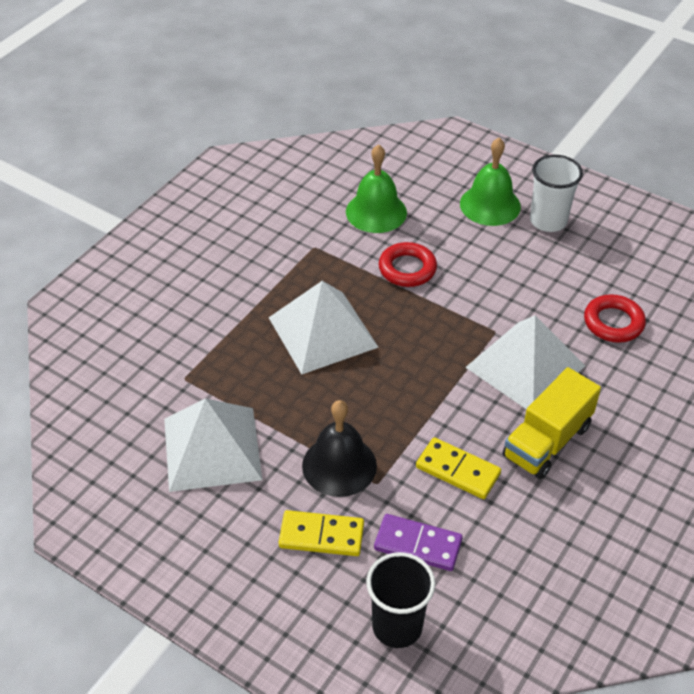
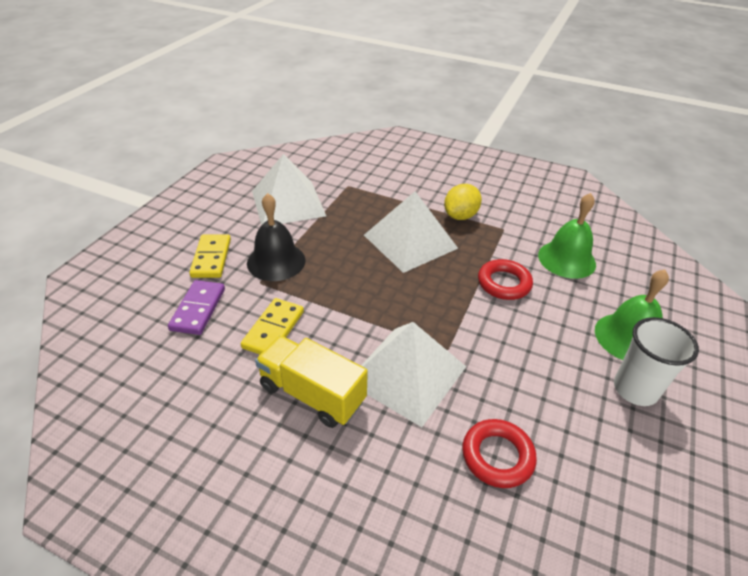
camera: 80 degrees right, 5 degrees down
(281, 278) = (460, 216): none -> yellow lemon
(397, 626) = (125, 302): black cup -> none

